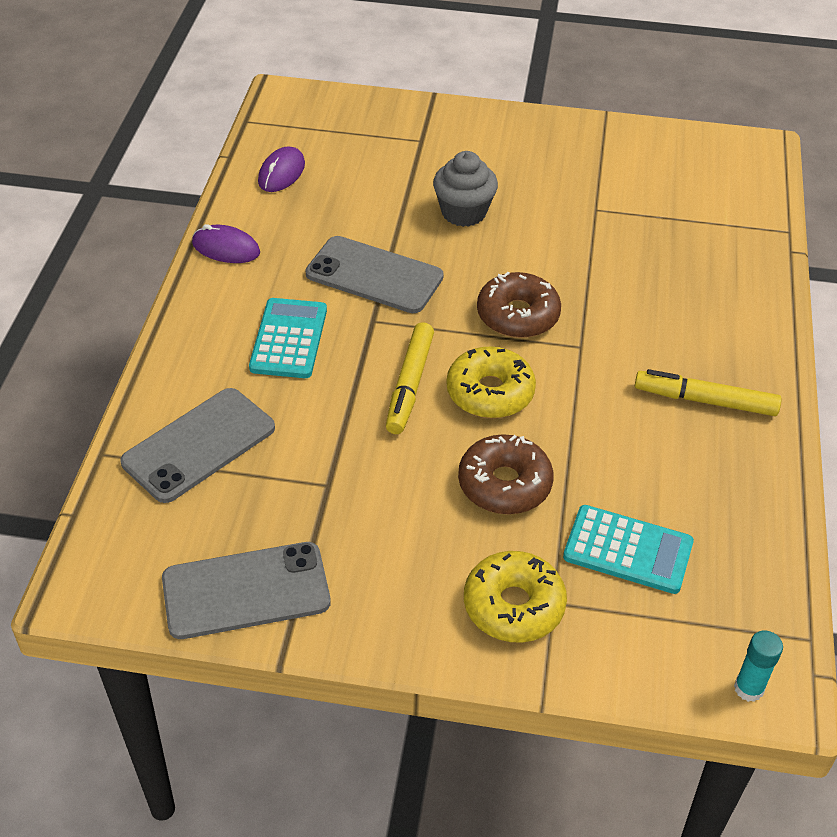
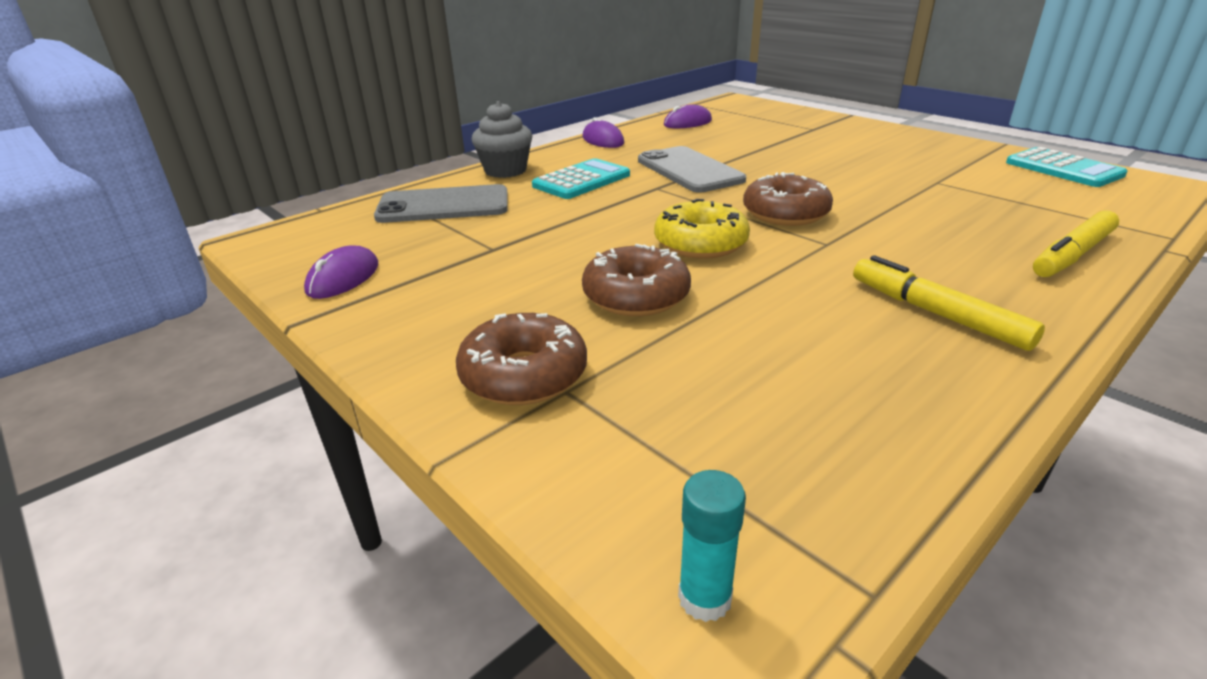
camera: 40 degrees right, 15 degrees down
(246, 591) = (343, 278): grey phone -> purple mouse
(409, 385) = (637, 221): yellow marker -> yellow marker (1072, 255)
(463, 212) = (805, 160): grey cupcake -> grey cupcake (505, 171)
(513, 606) = (524, 375): yellow donut -> brown donut
(628, 550) = (702, 386): turquoise calculator -> turquoise calculator (1063, 169)

